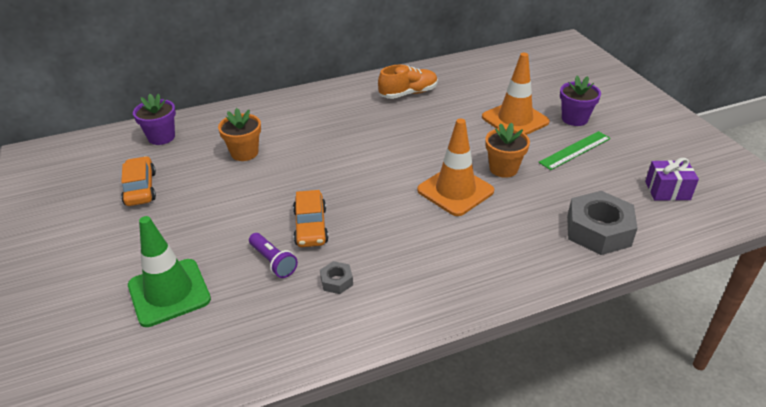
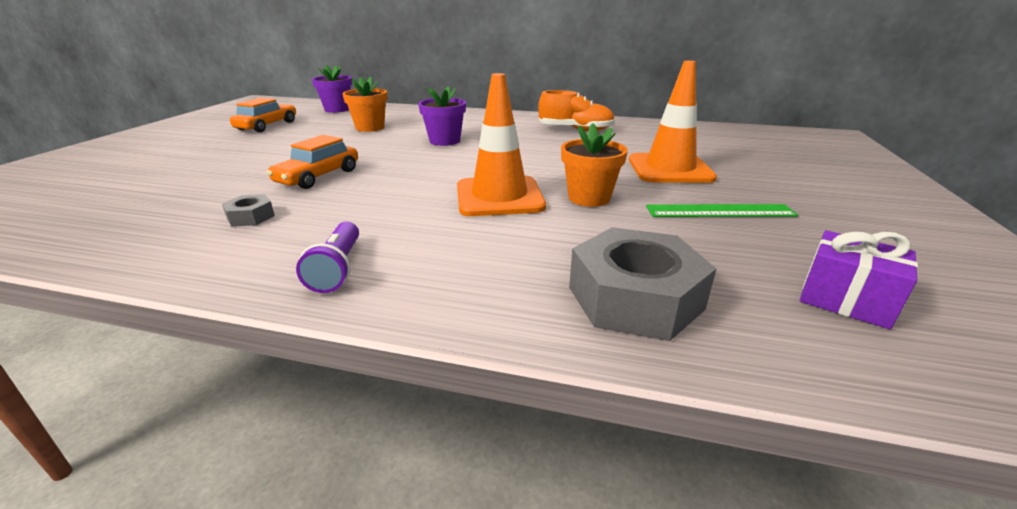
camera: 35 degrees right, 10 degrees down
(169, 292) = (142, 176): green traffic cone -> none
(273, 262) = (241, 186): purple flashlight -> purple flashlight (338, 269)
(574, 119) = (760, 187): purple flower pot -> purple flower pot (445, 141)

